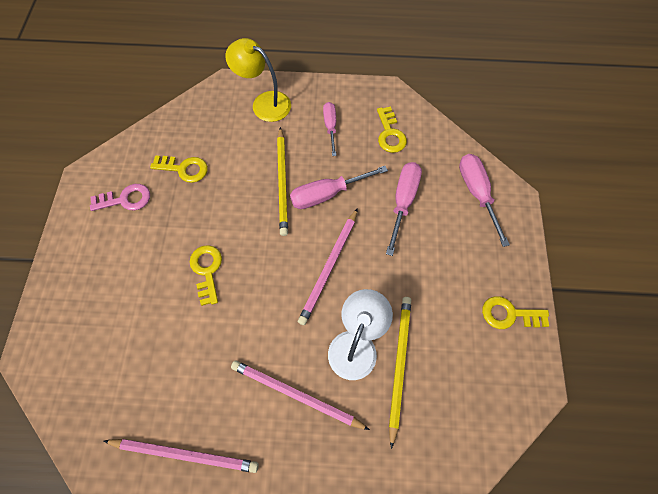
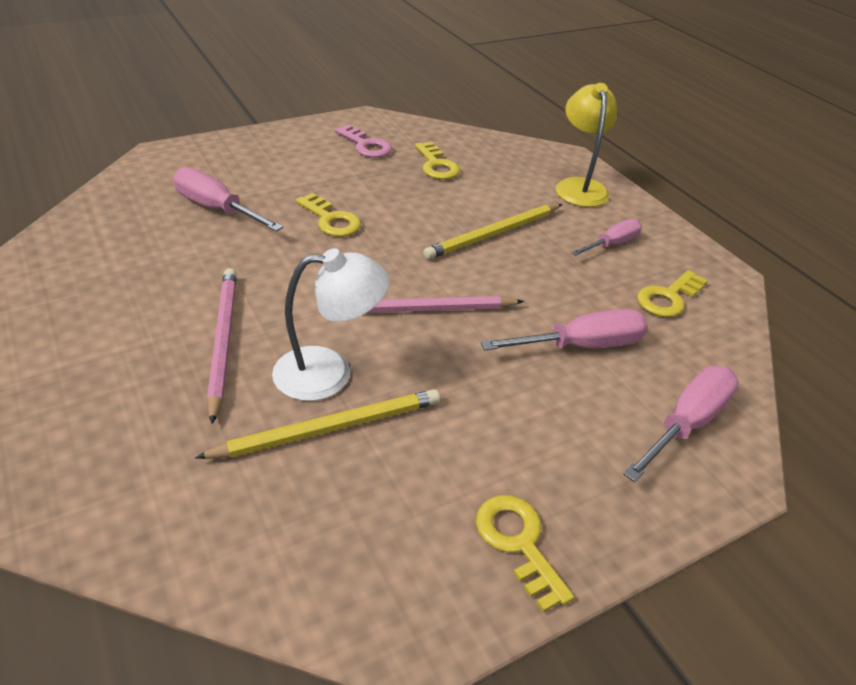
camera: 55 degrees right, 25 degrees down
(185, 454) = (102, 280): pink pencil -> none
(207, 270) = (331, 220): yellow key -> yellow key turned 90 degrees clockwise
(327, 194) = (517, 274): pink screwdriver -> pink screwdriver (217, 209)

